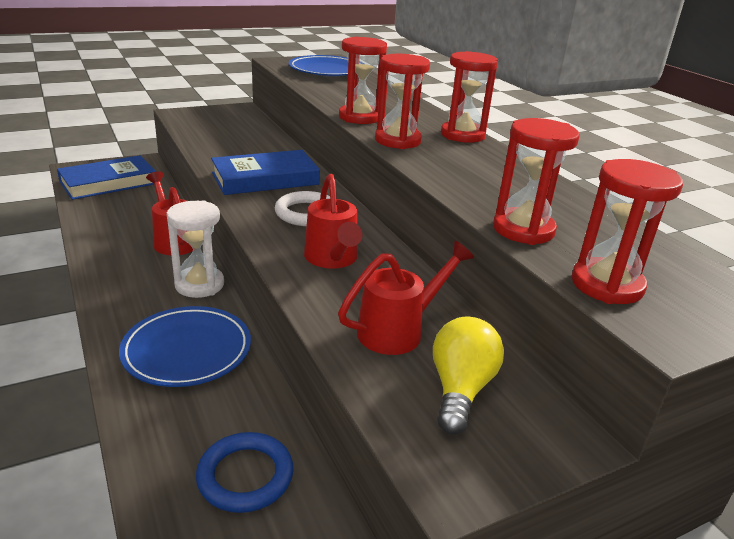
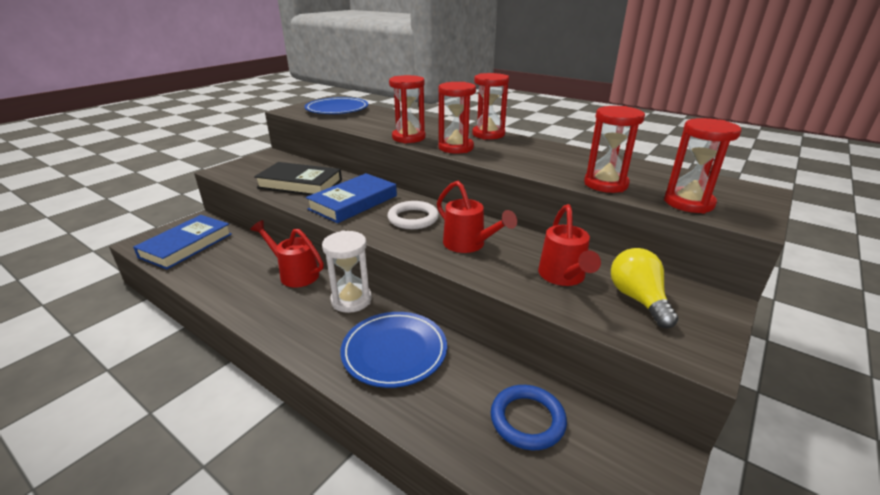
camera: 25 degrees left, 0 degrees up
(235, 145) = (300, 184): none -> black book
(398, 331) = (563, 277): red watering can -> red watering can turned 150 degrees clockwise

